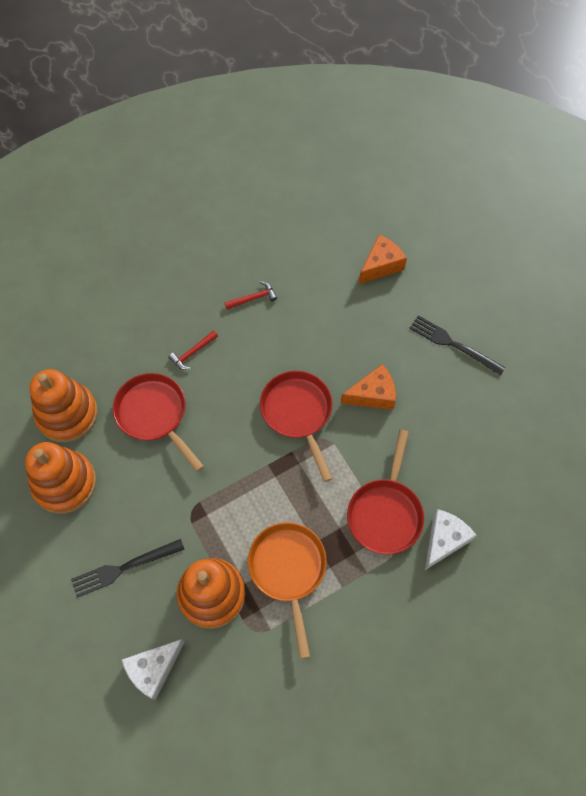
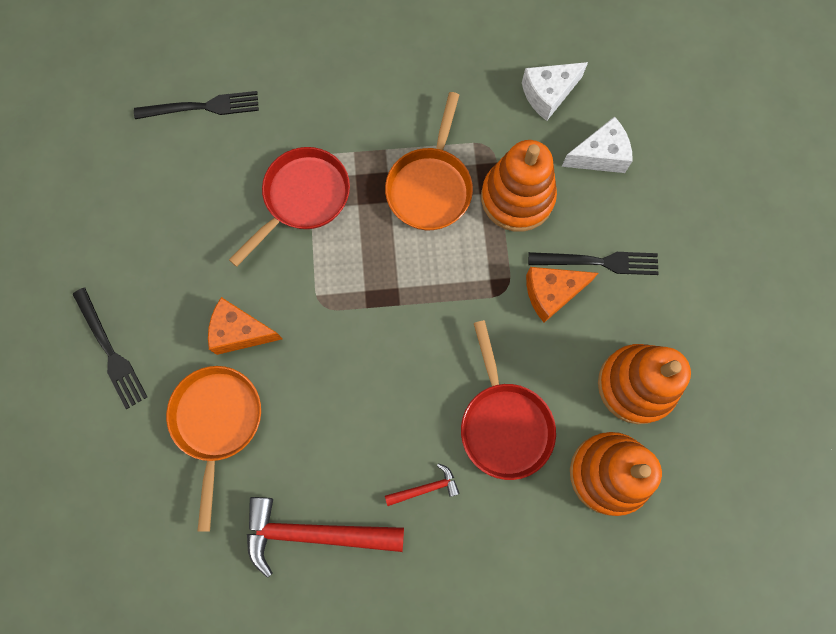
camera: 155 degrees left, 10 degrees up
(253, 298) = (314, 533): red hammer -> red hammer, size x2.13
(298, 413) = (337, 349): red pan -> none
(353, 333) = (217, 422): none -> orange pan
(381, 265) = (126, 504): orange cheese -> orange cheese (551, 293)
(444, 540) = (260, 147): white cheese -> white cheese (548, 94)
(512, 553) = (202, 107): none -> black fork

